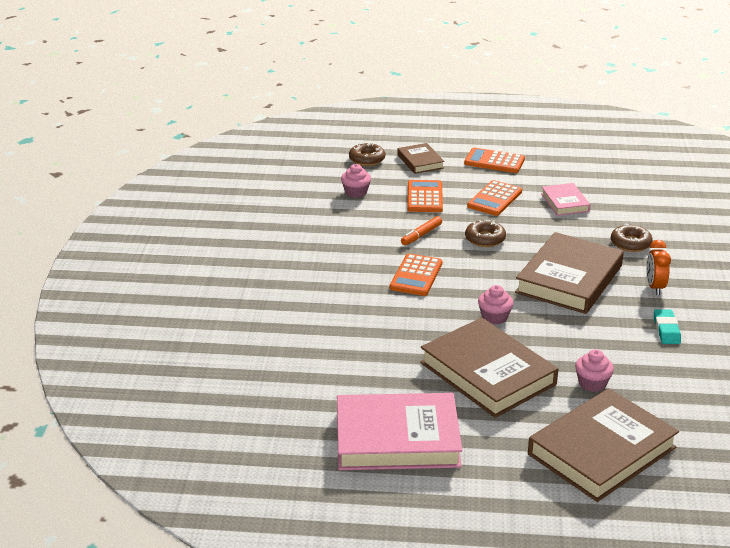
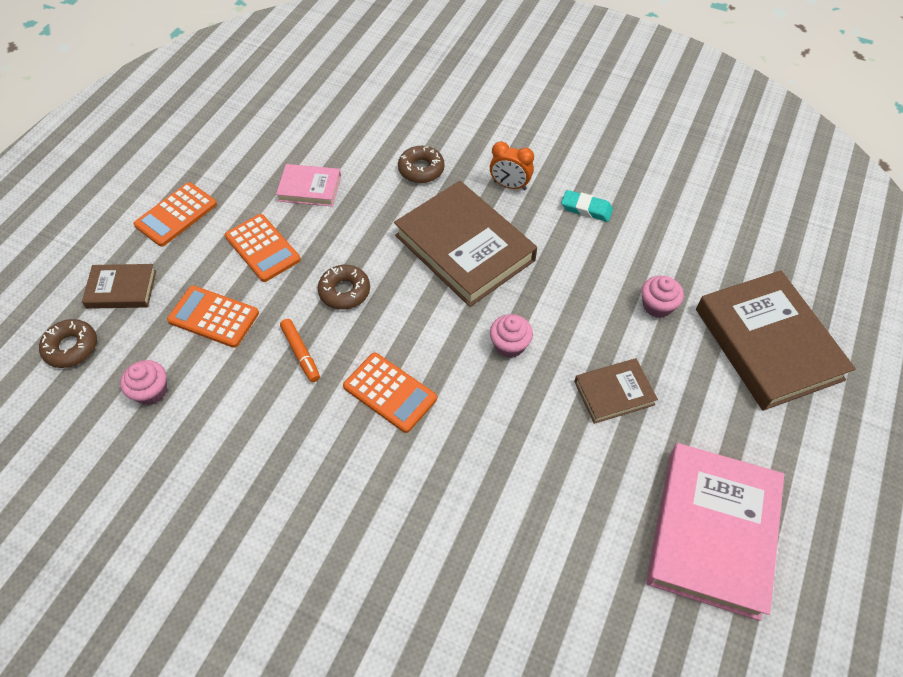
camera: 70 degrees left, 25 degrees up
(487, 373) = (614, 393): brown book -> brown book, size x0.51

